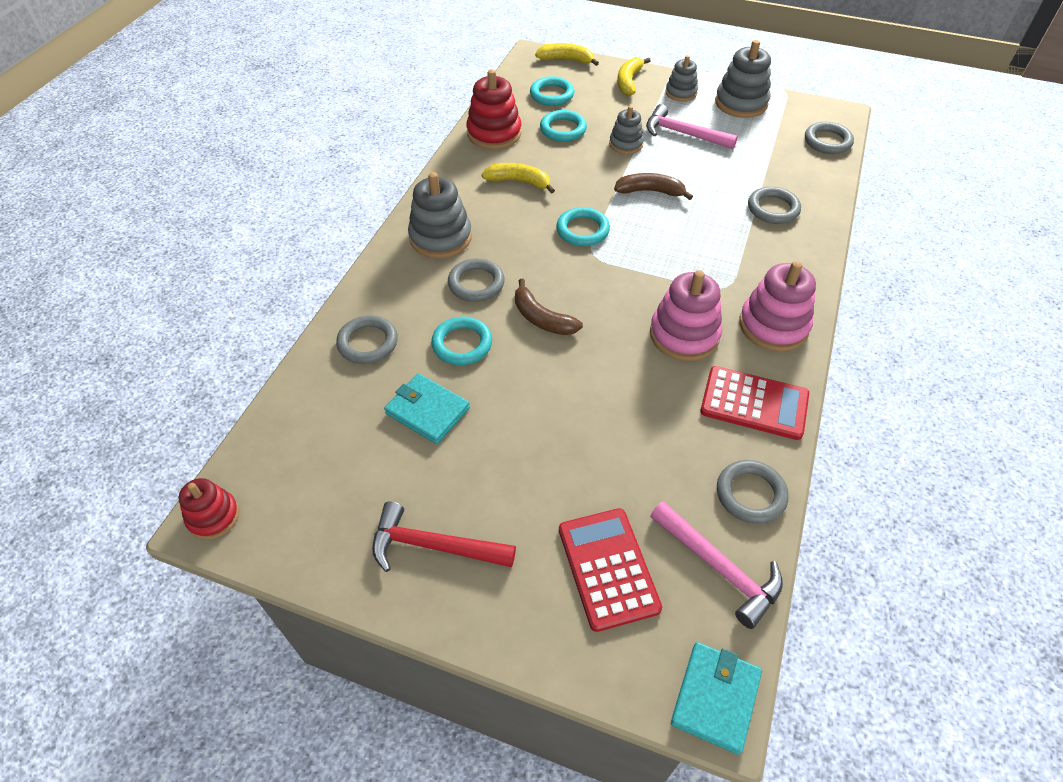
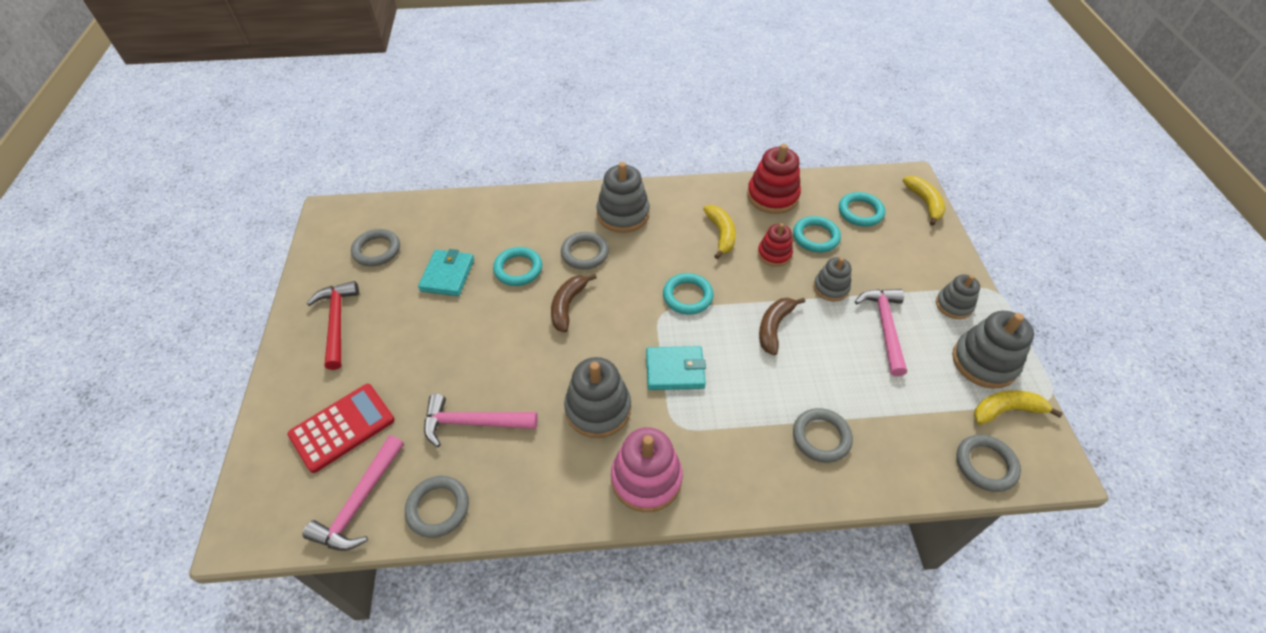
camera: 65 degrees right, 0 degrees up
(213, 516) = (332, 213): red stacking toy -> red stacking toy (774, 254)
(368, 343) = (496, 220): grey ring -> grey ring (377, 250)
(628, 81) = (933, 258): yellow banana -> yellow banana (1006, 410)
(650, 191) = (774, 327): brown banana -> brown banana turned 135 degrees counterclockwise
(657, 438) = (473, 423): none -> pink hammer
(684, 335) = (598, 409): pink stacking toy -> grey stacking toy
(715, 698) = (248, 529): turquoise wallet -> turquoise wallet (675, 370)
(754, 403) = (540, 486): red calculator -> none

